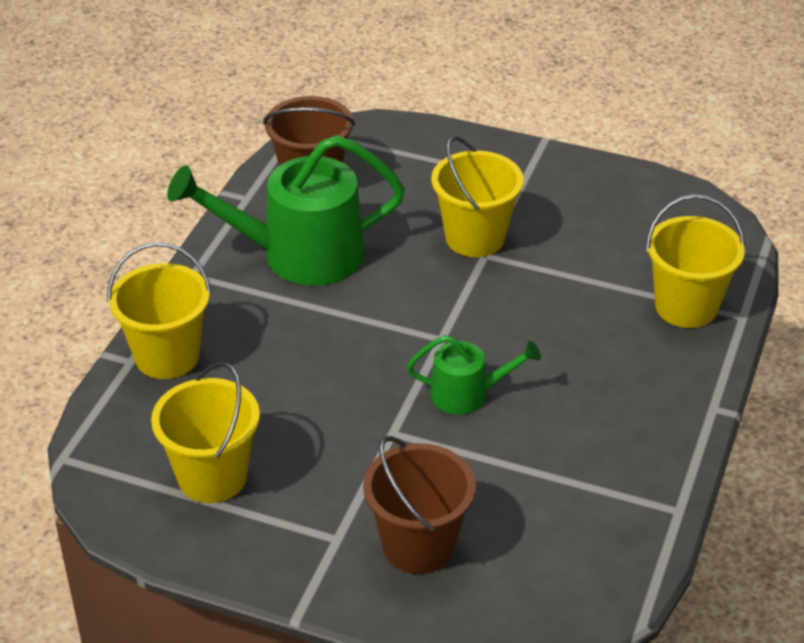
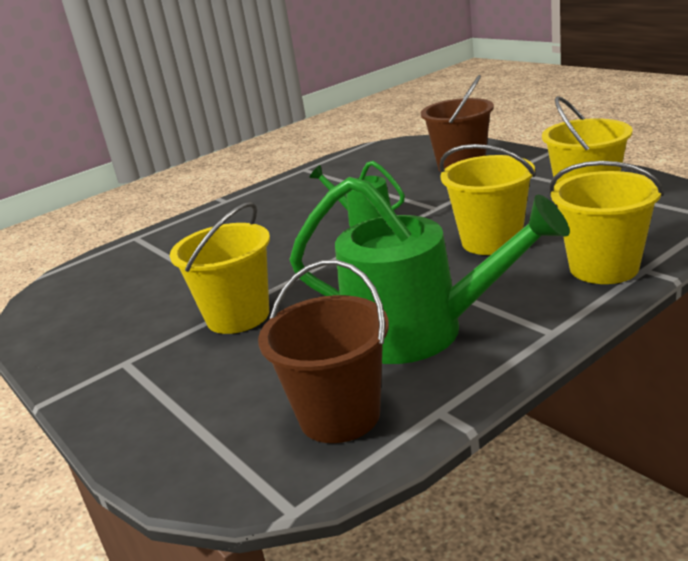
camera: 145 degrees left, 15 degrees down
(686, 307) = (159, 246): yellow bucket -> yellow bucket (491, 241)

